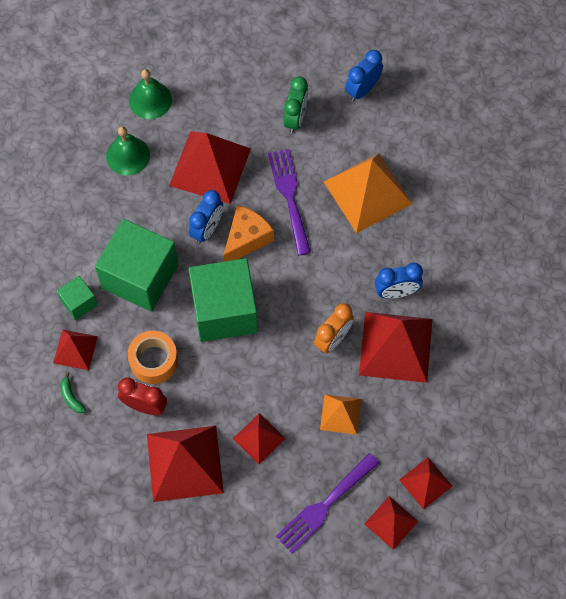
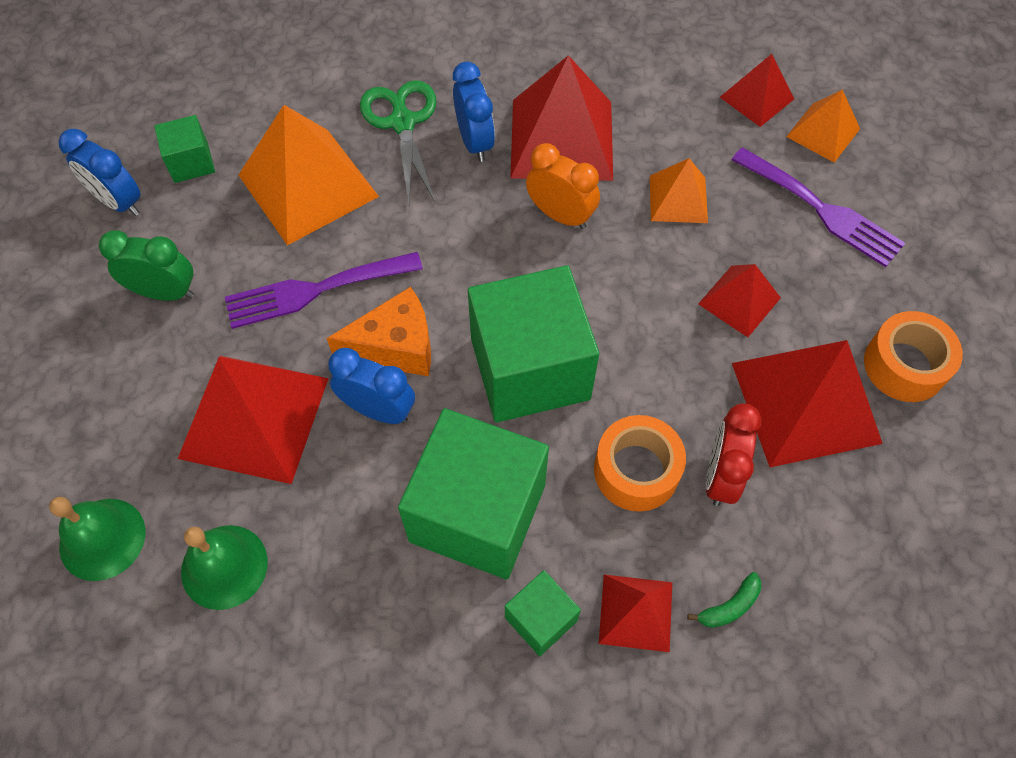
camera: 95 degrees left, 5 degrees down
(202, 529) = (904, 365): none -> orange tape
(246, 239) = (395, 347): orange cheese -> orange cheese turned 135 degrees clockwise
(390, 126) = (191, 162): none -> green cube
(391, 522) = (823, 132): red pyramid -> orange pyramid
(416, 248) = (402, 122): none -> green scissors

